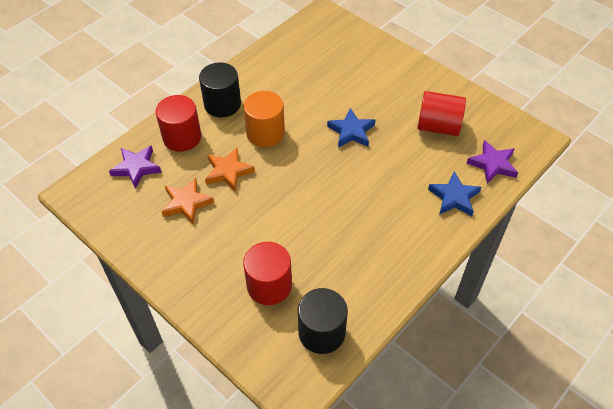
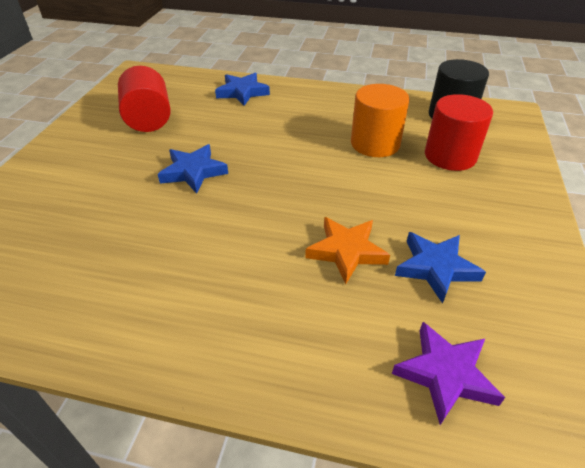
camera: 120 degrees left, 10 degrees down
(182, 137) = (329, 346): red cylinder -> none
(186, 203) = (435, 268): orange star -> blue star
(222, 104) = (215, 329): black cylinder -> none
(265, 133) = (247, 245): orange cylinder -> orange cylinder (375, 144)
(493, 164) = (185, 83): purple star -> none

